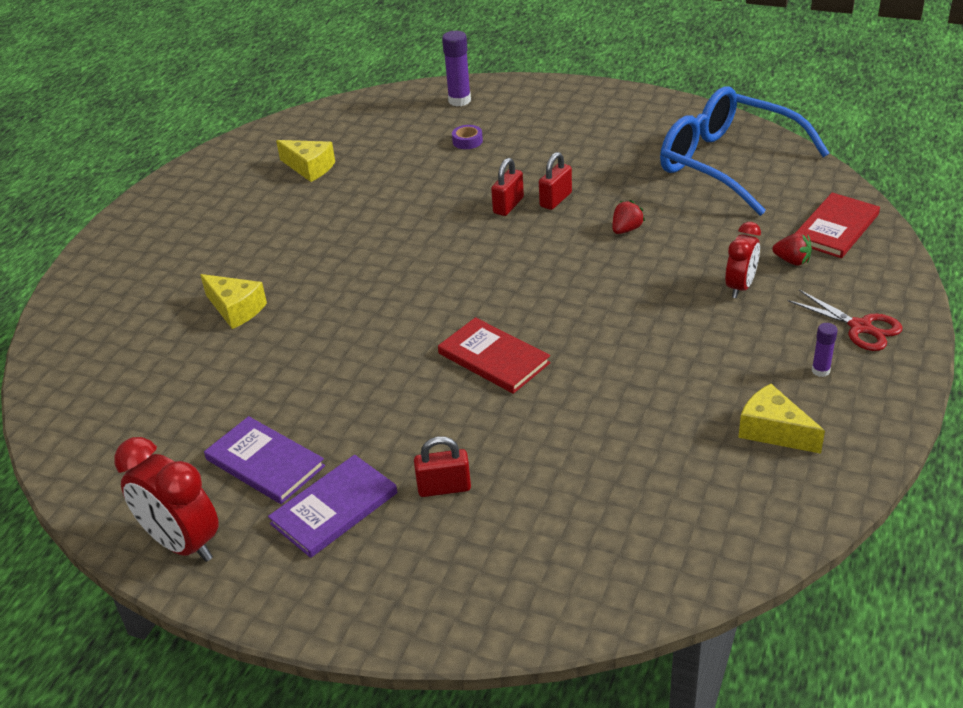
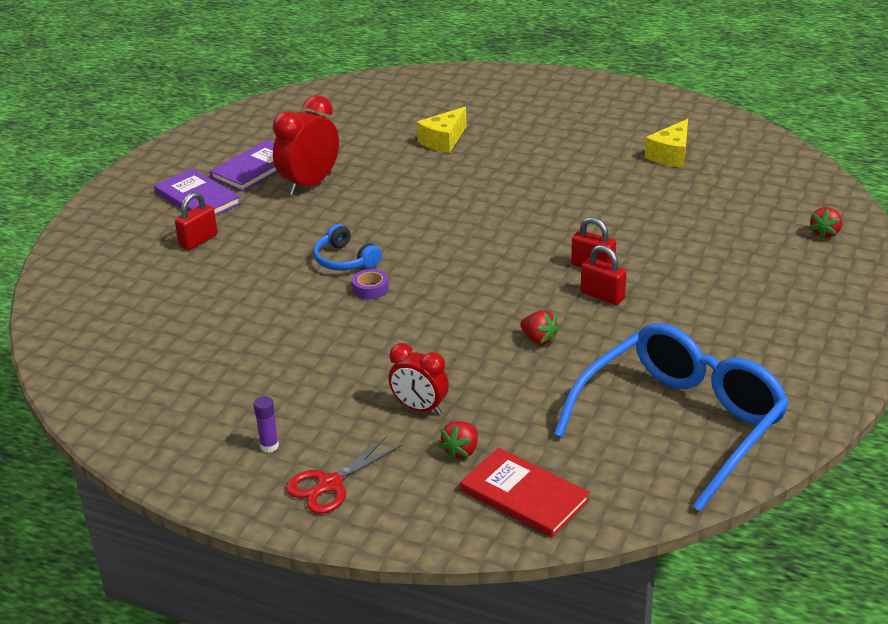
camera: 90 degrees right, 5 degrees down
(183, 544) = (190, 147): red clock -> red clock (310, 184)
(444, 488) = (198, 241): red padlock -> red padlock turned 45 degrees clockwise
(459, 100) = (825, 233): purple glue stick -> red strawberry
(467, 141) = (728, 240): purple tape -> purple tape (370, 289)
(493, 358) = (345, 260): red book -> blue headphones
(773, 431) = (197, 406): yellow cheese -> none

